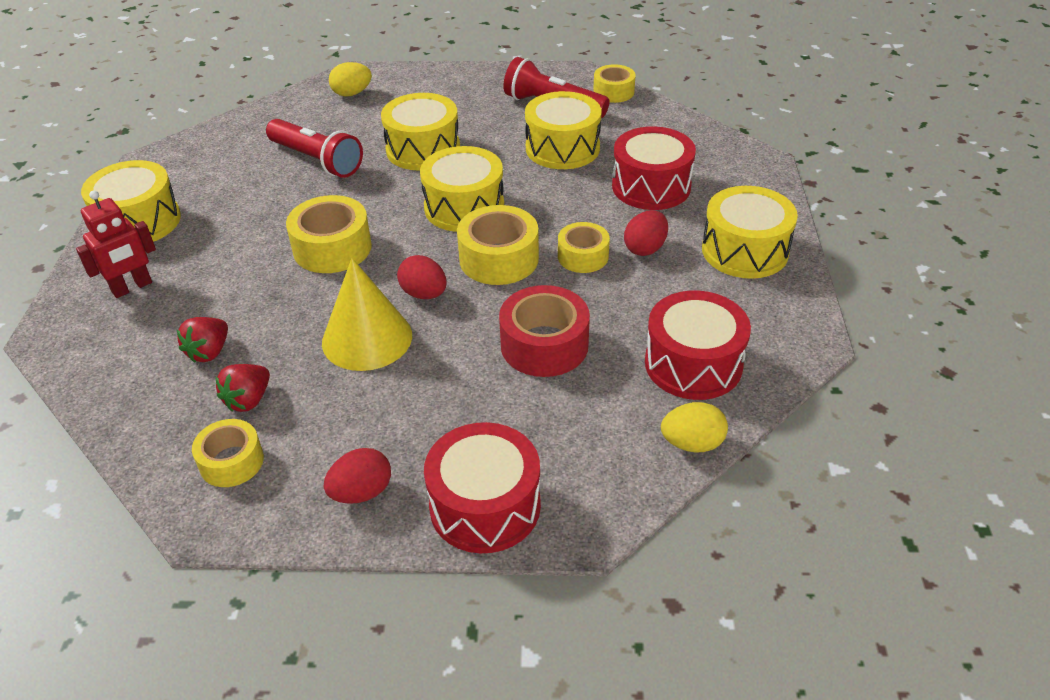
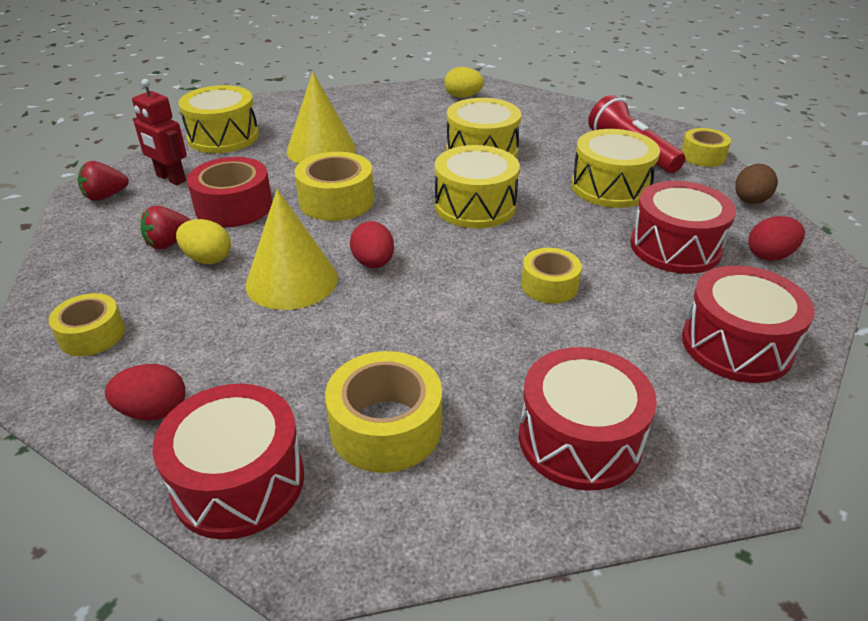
camera: 30 degrees right, 5 degrees down
(132, 287) = (170, 178): red robot -> red robot turned 45 degrees clockwise
(248, 400) = (155, 291): red strawberry -> red strawberry (105, 196)
(263, 200) = (321, 149): none -> yellow cone
(316, 160) = (389, 134): red flashlight -> none
(499, 259) = (466, 258): yellow tape -> yellow tape (386, 427)
(544, 345) = (438, 351): red tape -> red tape (234, 206)
(645, 248) = (621, 301): red egg -> red egg (770, 255)
(677, 124) = (750, 201): none -> brown egg
(692, 443) = (505, 528): yellow egg -> yellow egg (207, 259)
(744, 251) = (736, 345): yellow drum -> red drum

